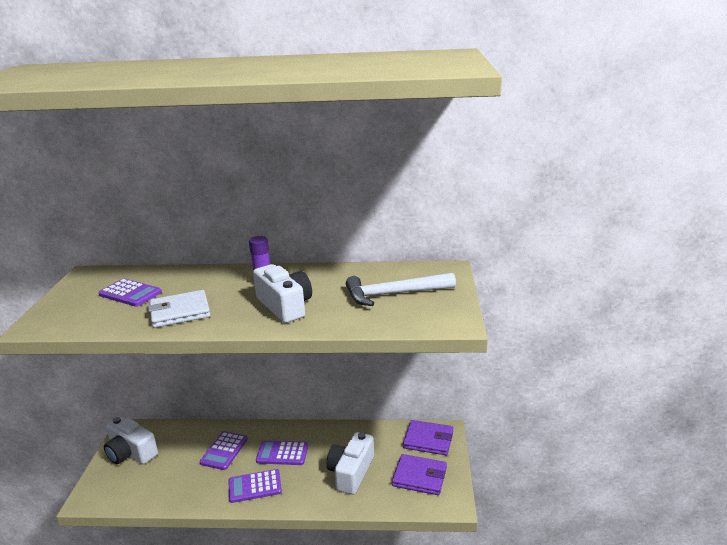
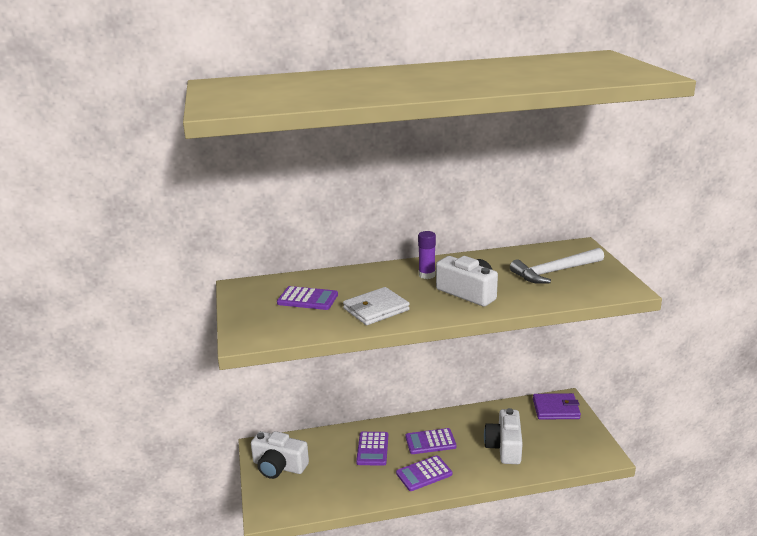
camera: 15 degrees left, 0 degrees up
(419, 477) = (567, 440): purple wallet -> none

